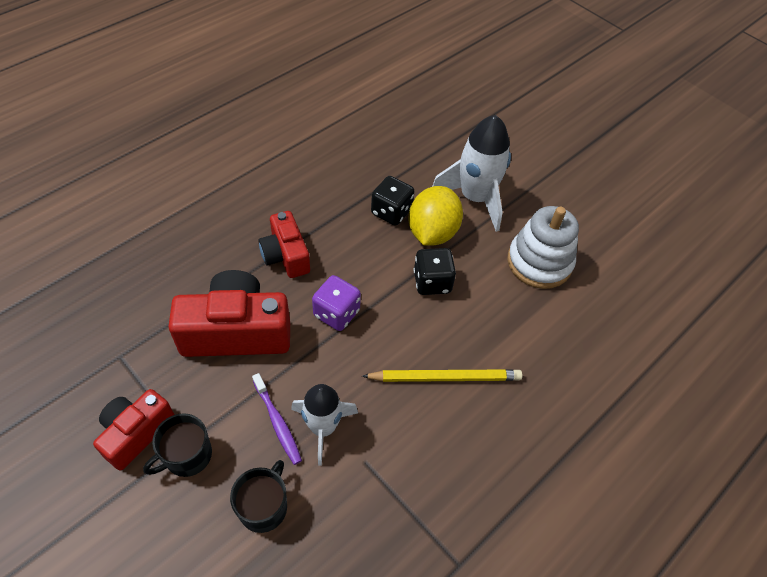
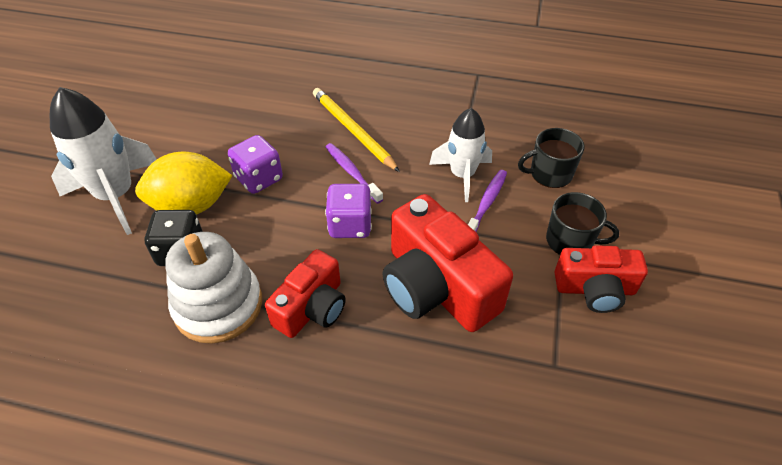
camera: 120 degrees left, 5 degrees down
(391, 346) = (352, 172): none -> purple toothbrush
(432, 282) = (259, 178): black dice -> purple dice
(539, 262) = (182, 123): white stacking toy -> white stacking toy (218, 305)

